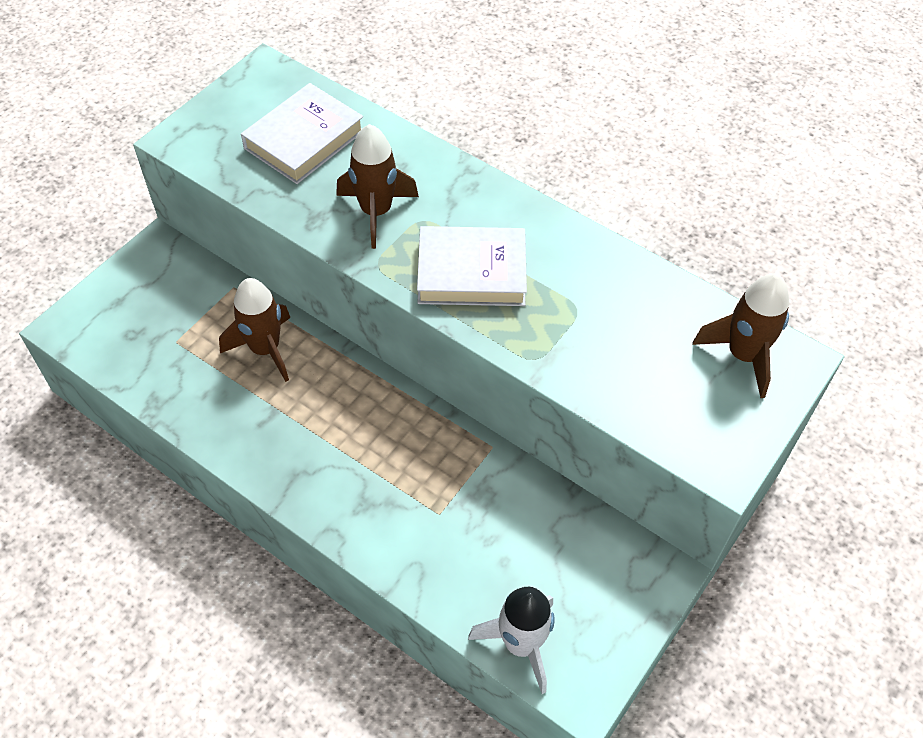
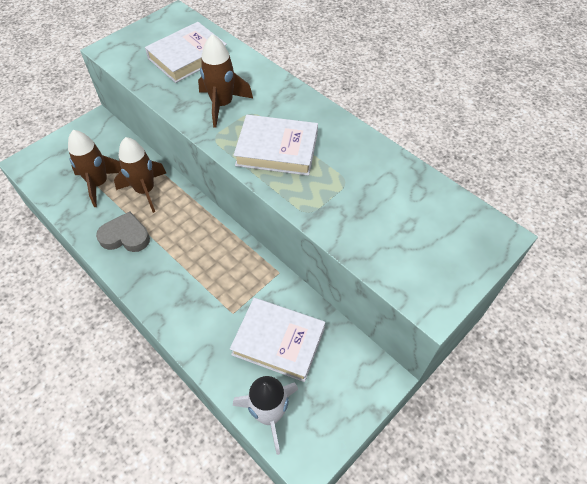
camera: 10 degrees right, 0 degrees up
(254, 422) = (125, 236): none -> grey heart
(512, 544) = (278, 341): none -> white book
(743, 355) = (460, 227): brown rocket -> brown rocket (99, 184)

